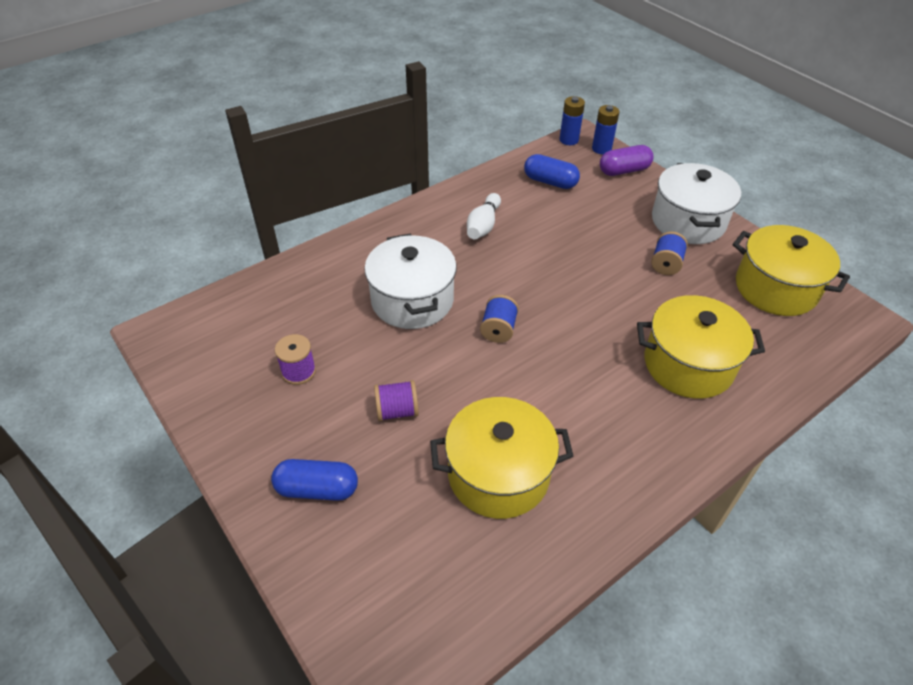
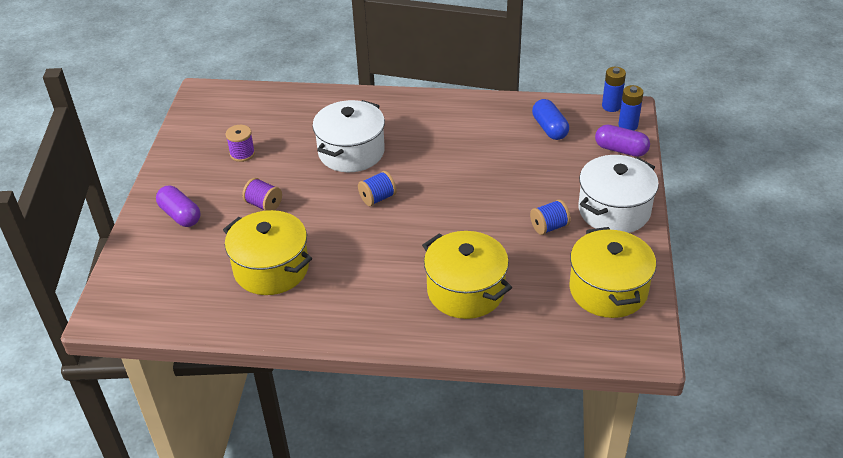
camera: 45 degrees right, 5 degrees down
(317, 489) = (180, 215): blue capsule -> purple capsule
(483, 225) = (458, 132): white bowling pin -> none

